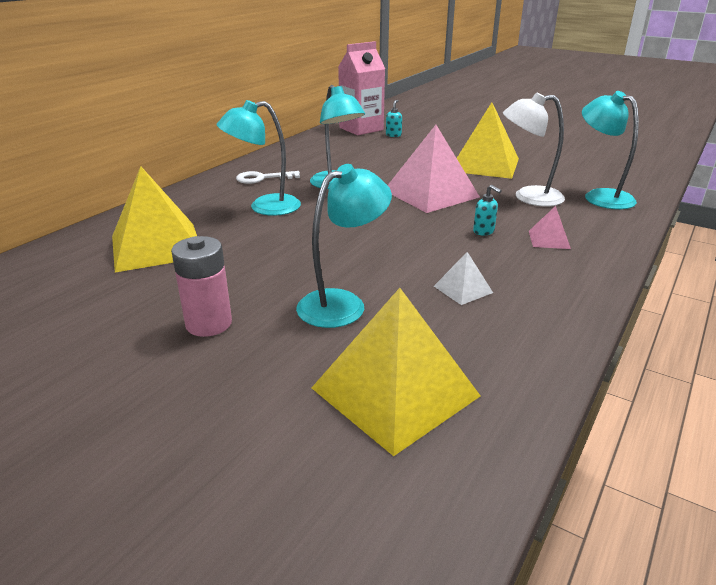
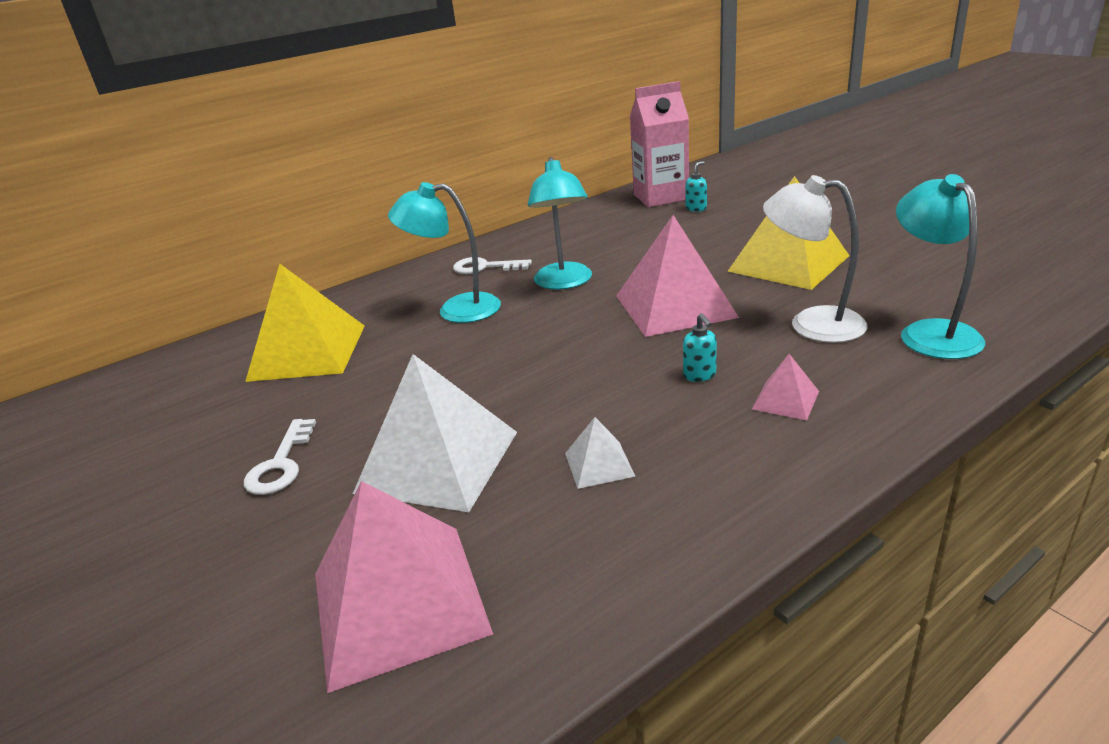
camera: 25 degrees right, 0 degrees up
(209, 324) = (281, 464): pink battery -> white key
(342, 303) = (437, 461): turquoise lamp -> white pyramid
(395, 392) = (398, 602): yellow pyramid -> pink pyramid

